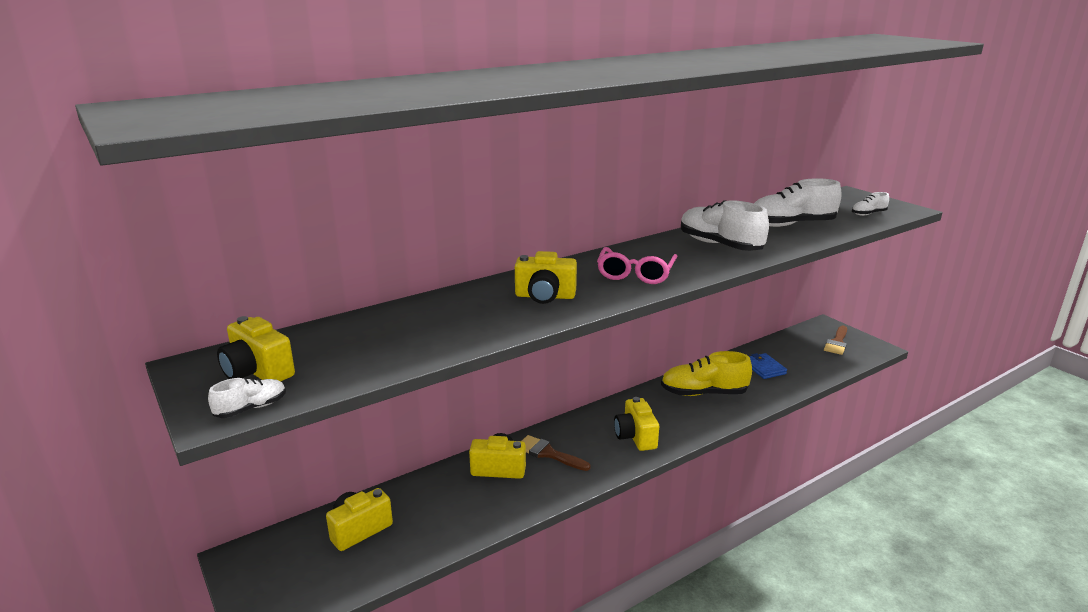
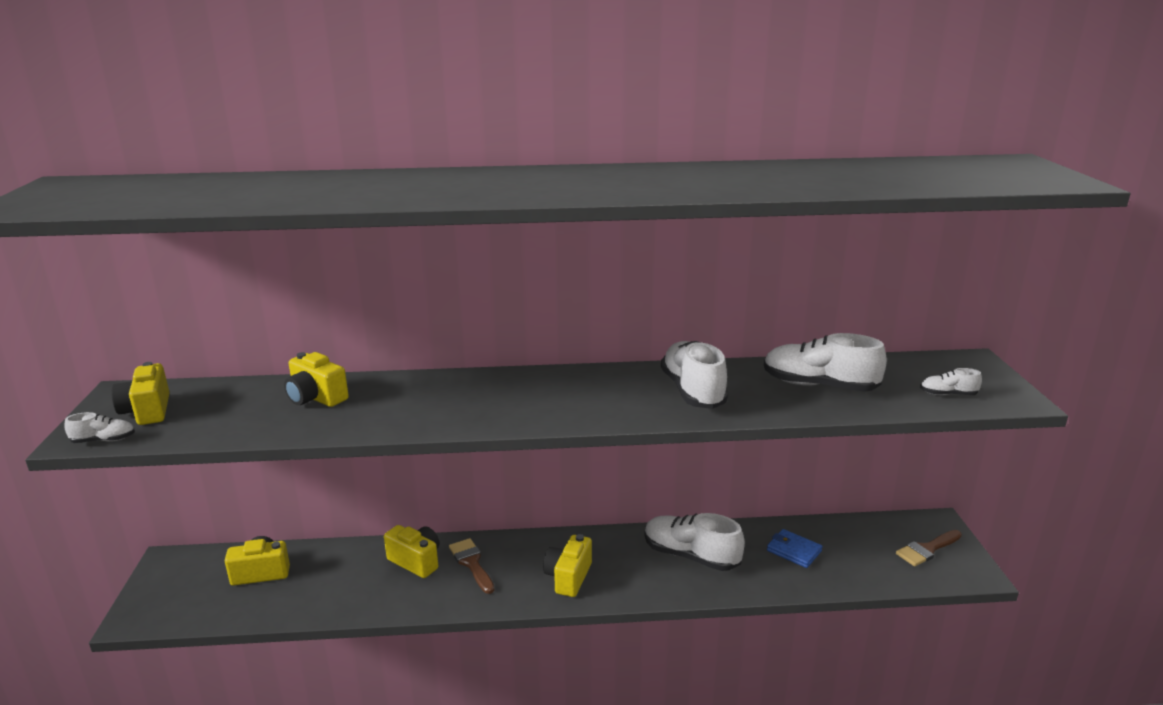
camera: 30 degrees right, 0 degrees up
(545, 296) = (438, 404): yellow camera -> yellow camera (316, 398)
(635, 273) = (555, 402): pink glasses -> none
(704, 393) = (691, 556): yellow shoe -> white shoe
(764, 368) = (794, 551): blue wallet -> blue wallet turned 60 degrees counterclockwise

